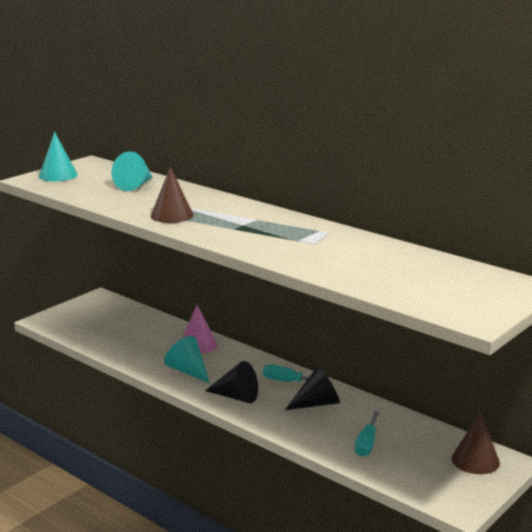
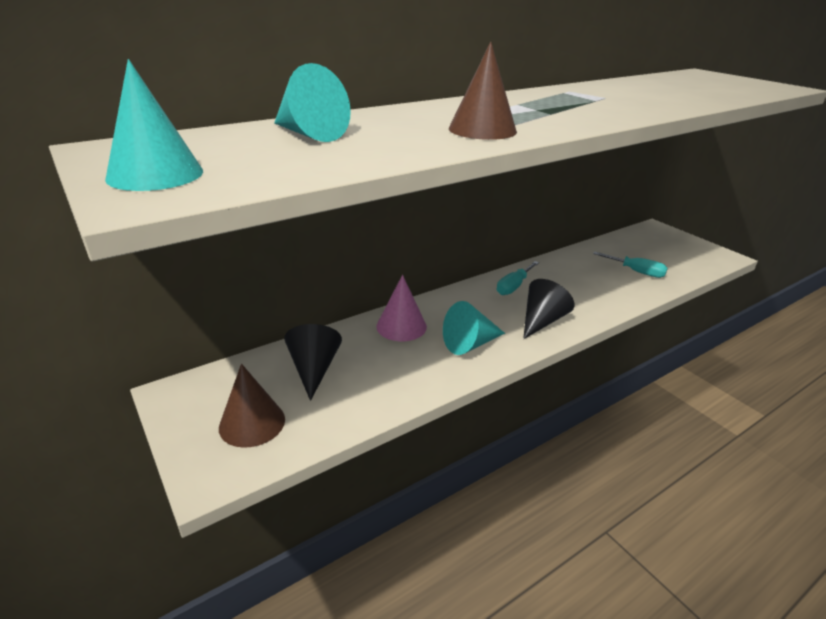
camera: 75 degrees left, 10 degrees up
(317, 403) = (561, 280): black cone -> black cone (314, 369)
(475, 460) = (655, 237): brown cone -> brown cone (252, 423)

